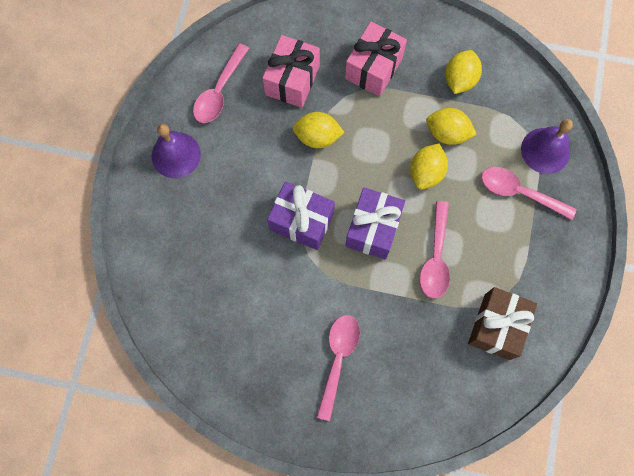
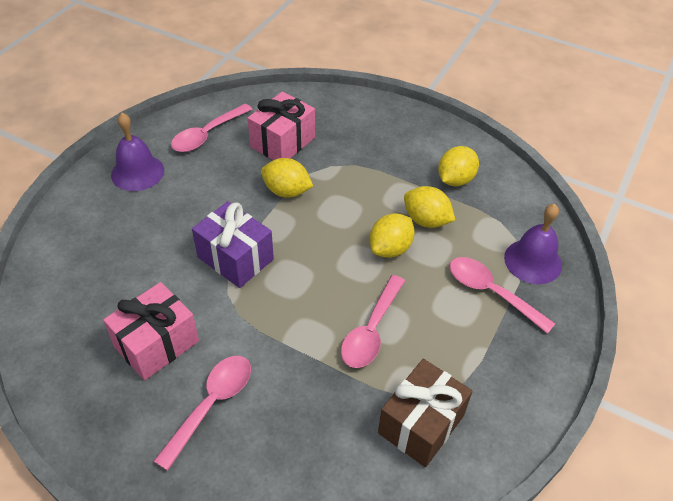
camera: 15 degrees right, 25 degrees down
(373, 229) = (310, 285): purple gift -> none
(374, 68) = (368, 151): pink gift -> pink gift (157, 344)

